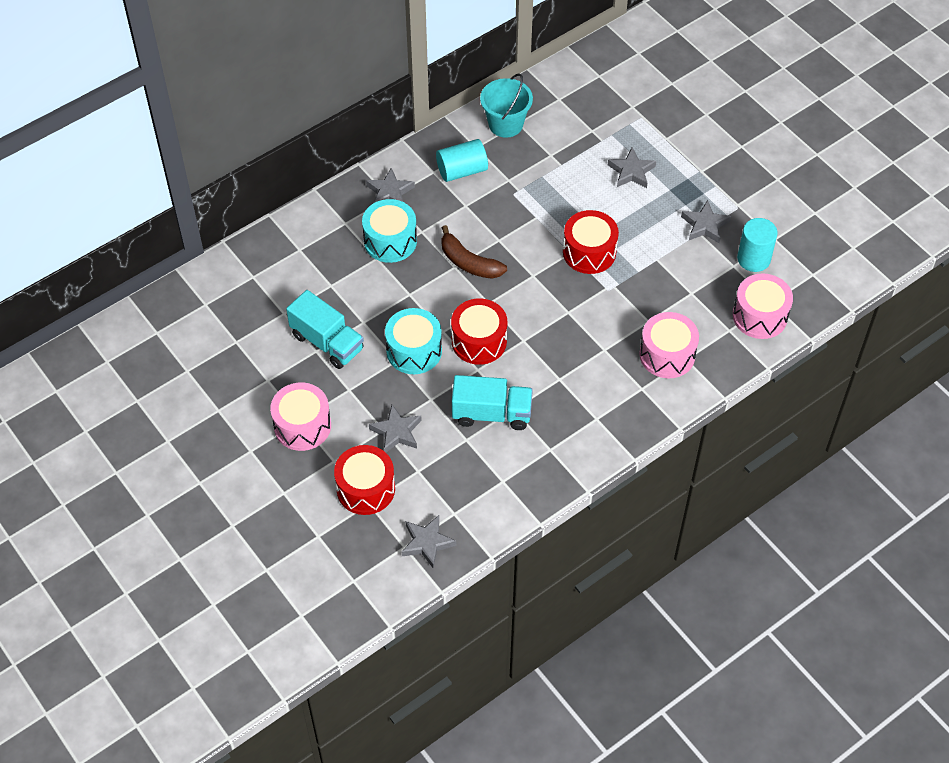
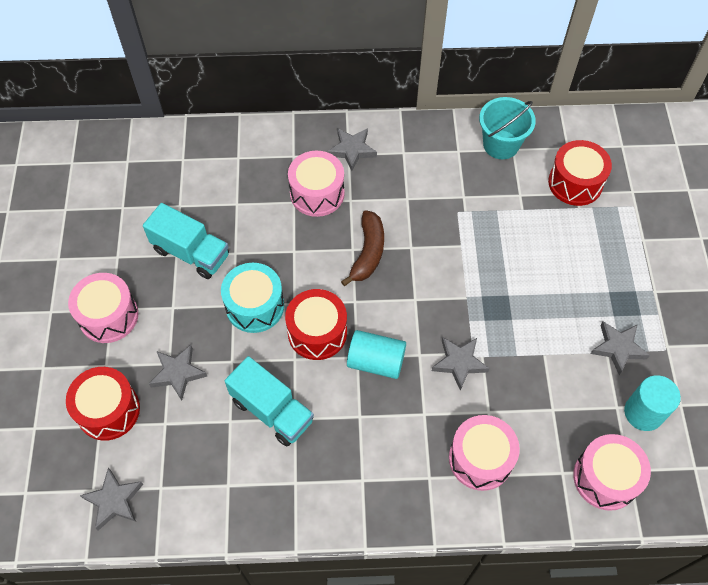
camera: 35 degrees right, 5 degrees up
(327, 342) = (191, 253): turquoise truck -> turquoise truck turned 45 degrees counterclockwise
(390, 241) = (317, 193): turquoise drum -> pink drum
(462, 170) = (429, 165): turquoise cylinder -> turquoise cylinder (376, 361)
(469, 262) = (368, 253): brown banana -> brown banana turned 150 degrees counterclockwise
(589, 252) = (484, 308): red drum -> red drum (575, 183)
(631, 171) = (584, 253): grey star -> grey star (459, 363)

